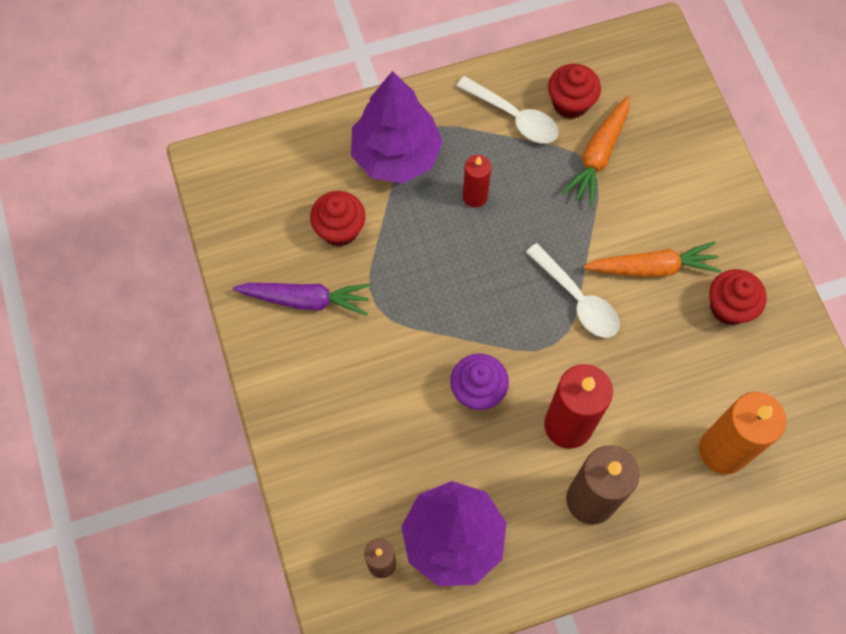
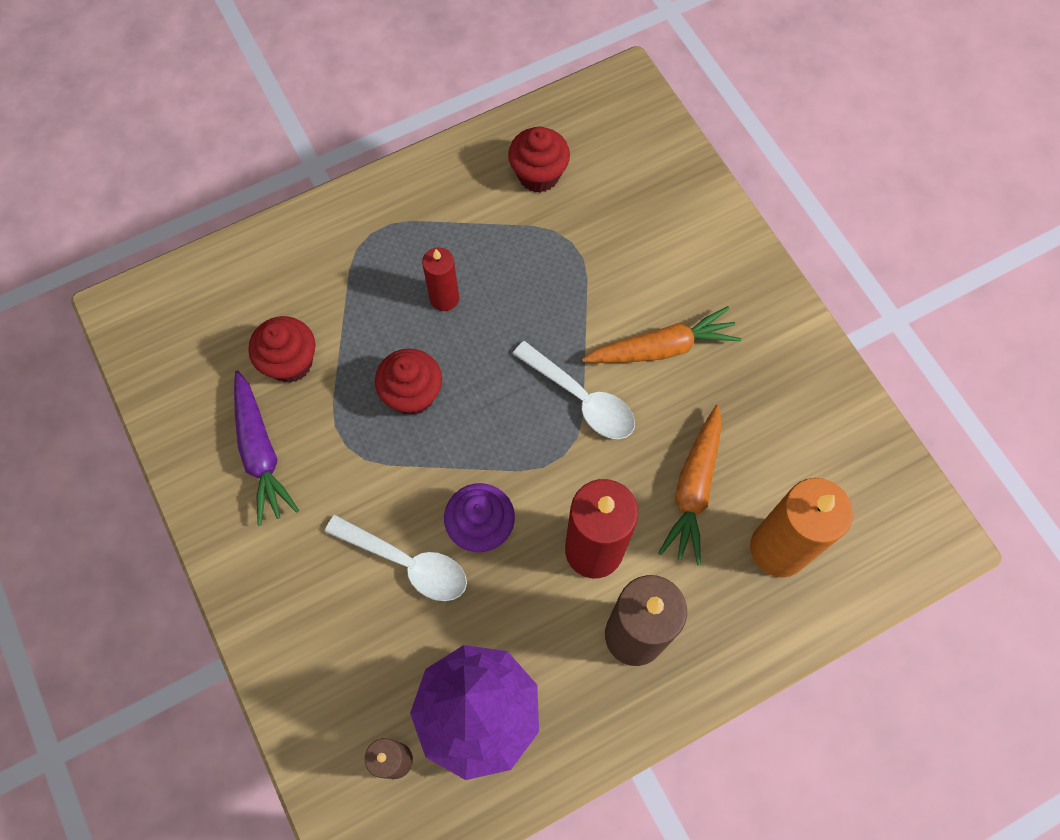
camera: 10 degrees left, 0 degrees up
(306, 300) = (260, 452): purple carrot -> purple carrot turned 75 degrees clockwise
(396, 155) = (345, 265): purple tree -> none
(514, 117) = (476, 200): white spoon -> white spoon (407, 562)
(598, 156) = (579, 229): orange carrot -> orange carrot (693, 489)
(729, 307) = (757, 379): red cupcake -> red cupcake (412, 394)

